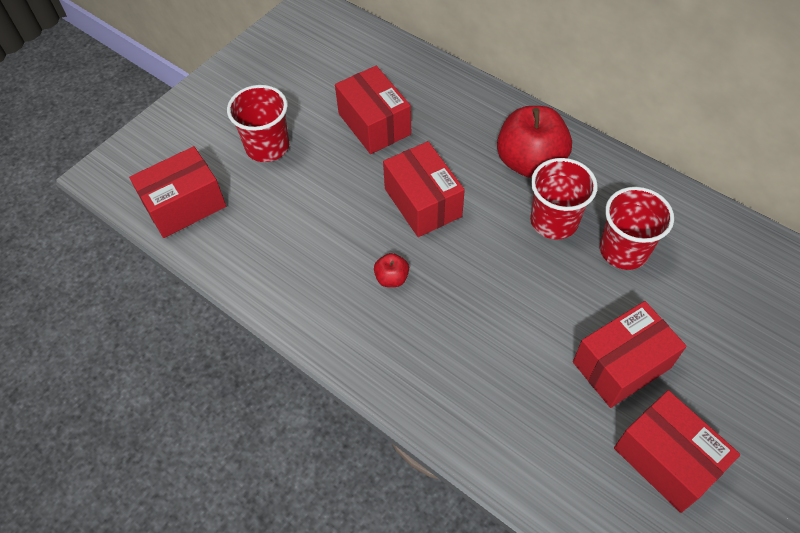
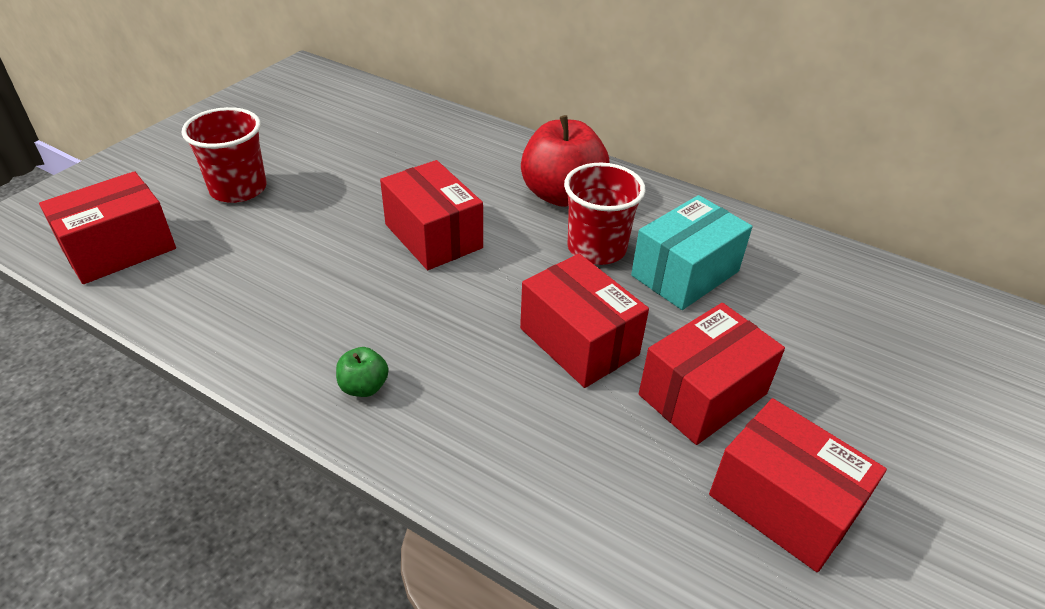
camera: 10 degrees left, 15 degrees down
(371, 342) = (364, 387): none -> green apple
(374, 124) = (374, 165): red box -> red box (579, 341)
(391, 278) = (393, 314): red apple -> none
(623, 250) = (685, 273): red cup -> turquoise box

